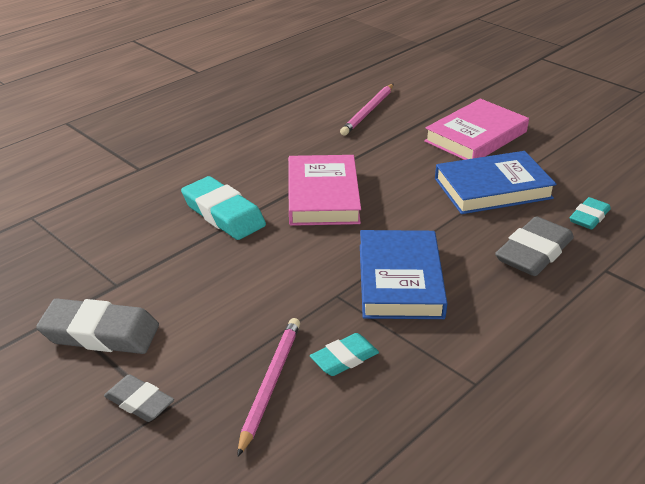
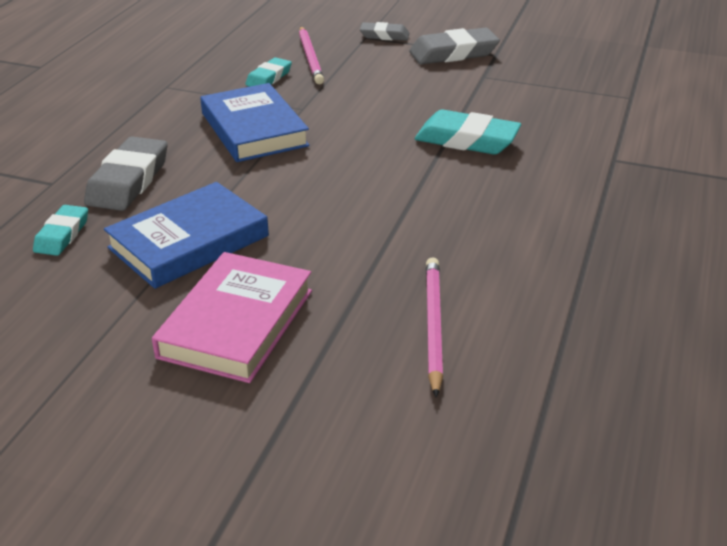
camera: 155 degrees right, 0 degrees up
(323, 196) = (385, 181): pink book -> none

